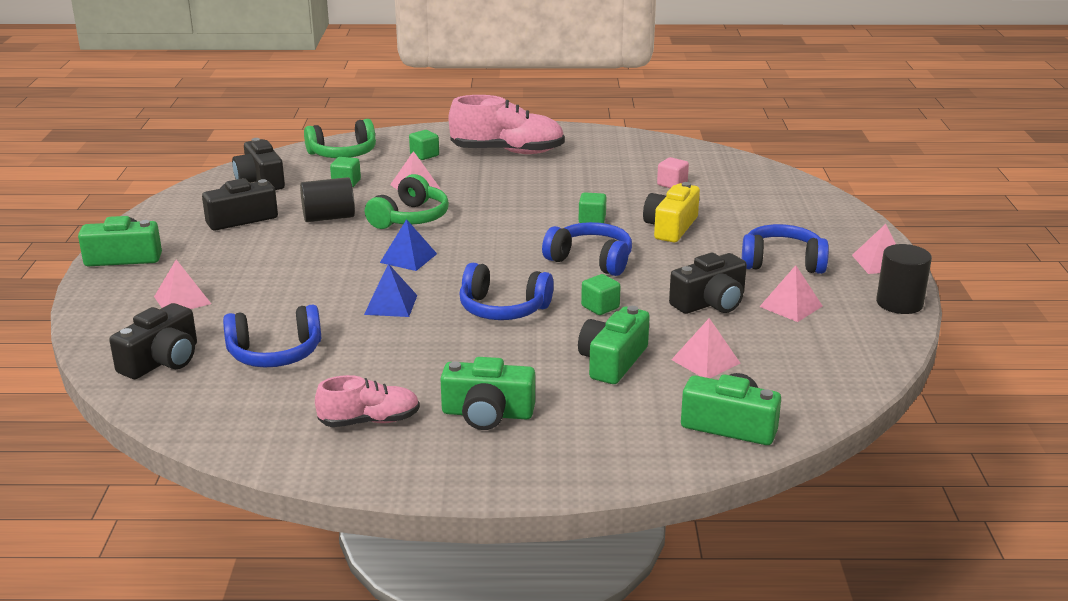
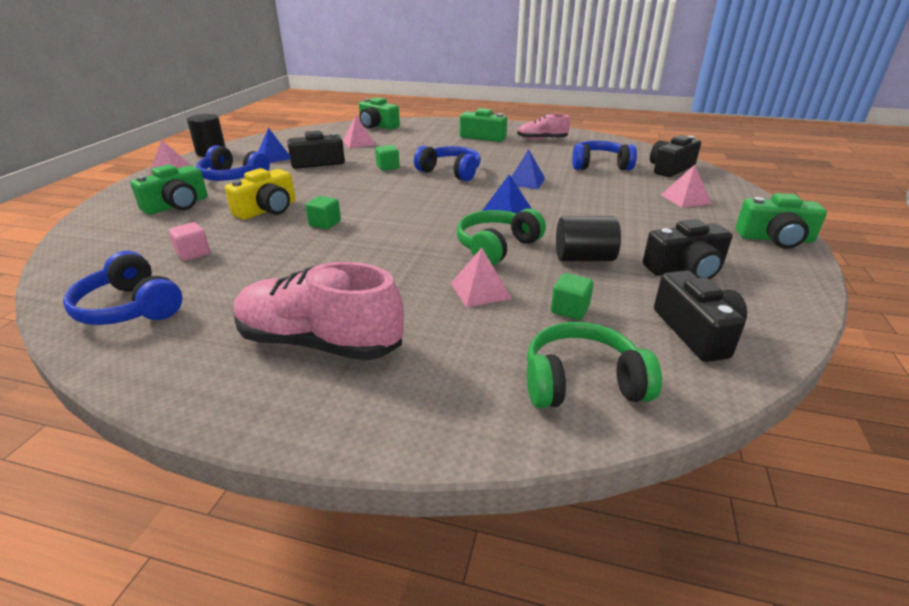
camera: 165 degrees left, 5 degrees up
(424, 155) = (448, 355): green cube -> none
(591, 260) = (363, 193): blue headphones -> blue headphones (130, 308)
(612, 361) = (406, 146): green camera -> green camera (177, 205)
(791, 306) = (274, 157): pink pyramid -> blue pyramid

